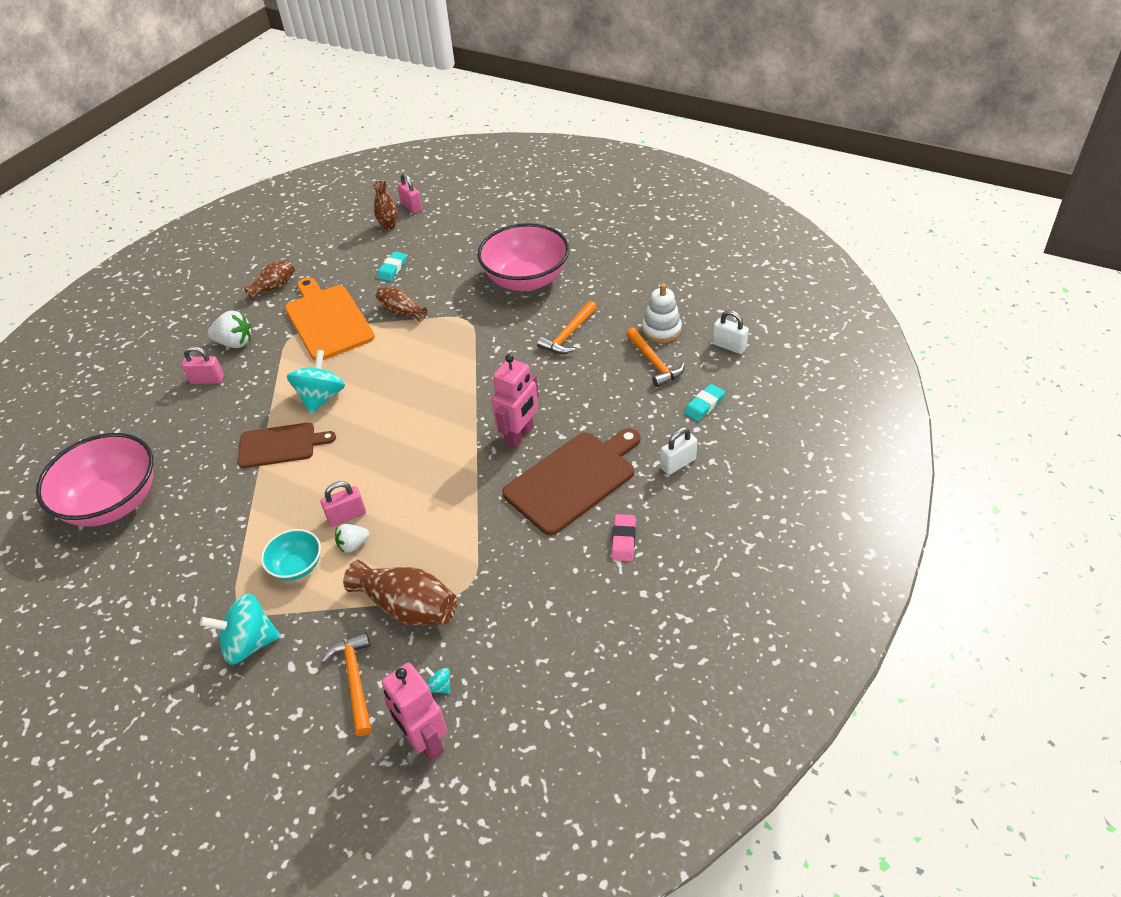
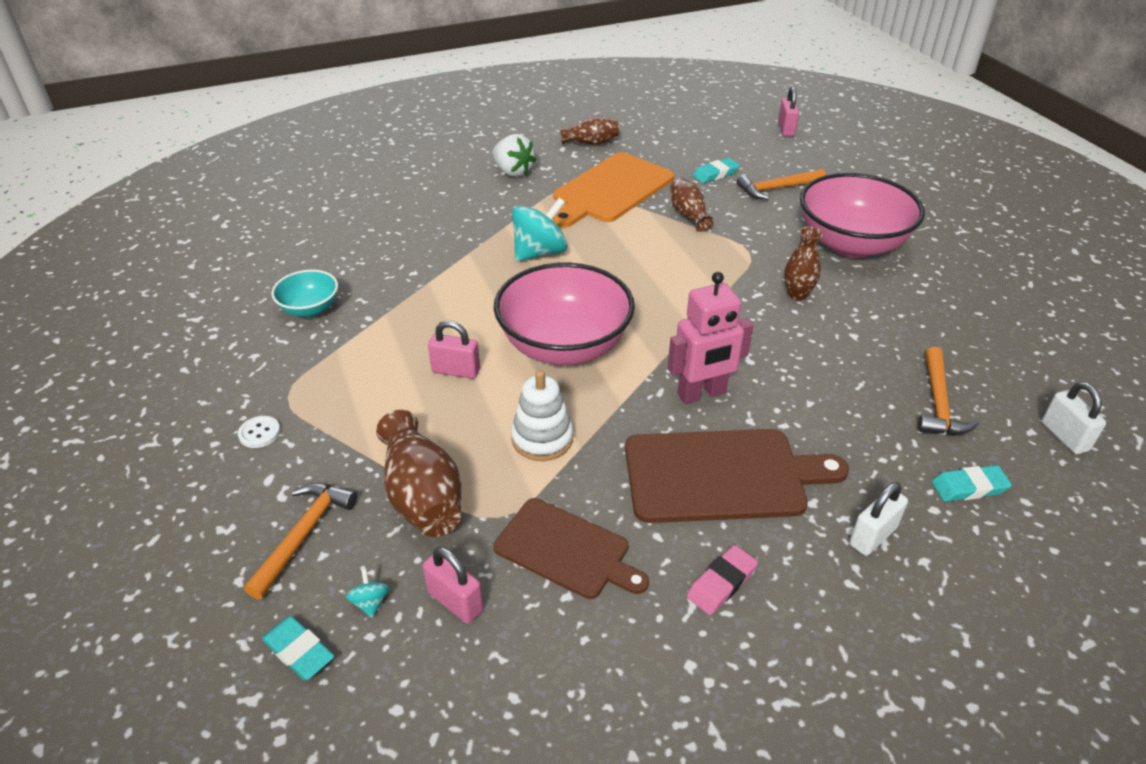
camera: 35 degrees right, 5 degrees down
(113, 502) = (291, 248): pink bowl -> pink bowl (564, 346)
(207, 380) = (460, 190): pink padlock -> pink padlock (455, 601)
(249, 643) = (259, 433): turquoise spinning top -> white button
(280, 445) = (464, 274): brown cutting board -> brown cutting board (566, 550)
(297, 566) = (368, 389): turquoise bowl -> turquoise bowl (310, 309)
(327, 320) = (611, 190): orange cutting board -> orange cutting board turned 150 degrees counterclockwise
(353, 545) = (434, 401): white strawberry -> none
(389, 226) = (747, 137): brown vase -> brown vase (797, 294)
(425, 741) = (299, 651): pink robot -> turquoise eraser
(568, 335) = (853, 320): orange hammer -> orange hammer (776, 188)
(661, 330) = (979, 372): white stacking toy -> white stacking toy (542, 439)
(678, 463) = (872, 536): white padlock -> white padlock turned 45 degrees counterclockwise

